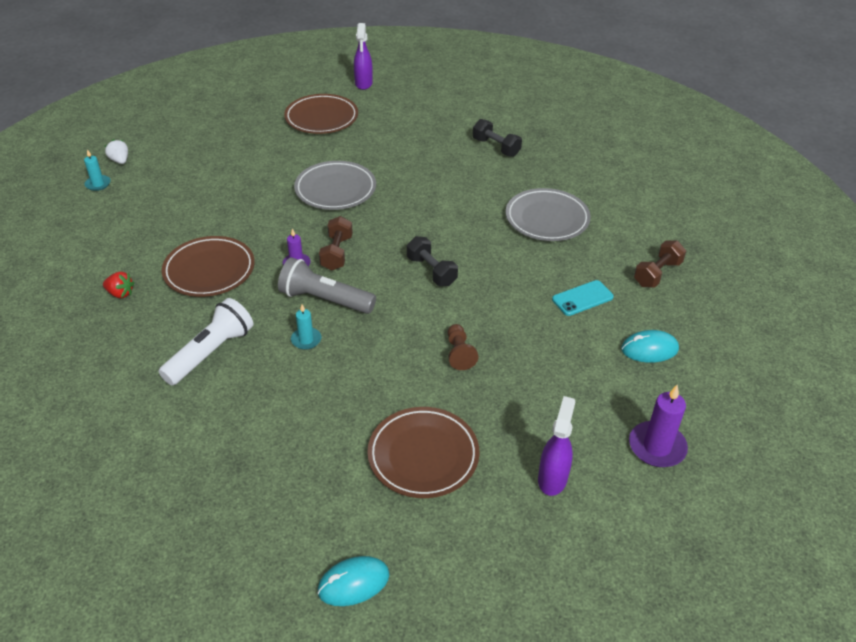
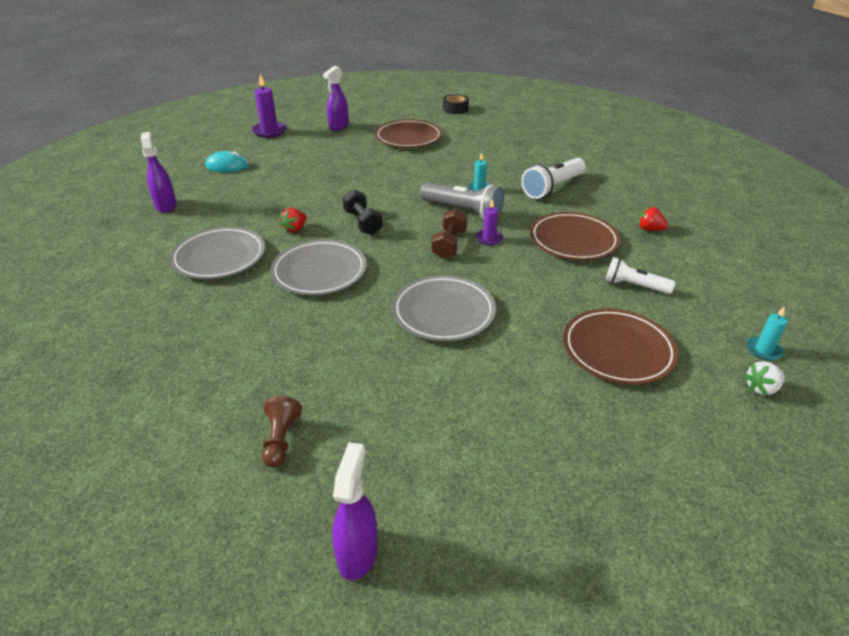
camera: 170 degrees left, 5 degrees down
(120, 161) = (761, 388): white strawberry -> white strawberry turned 90 degrees clockwise
(170, 226) = (634, 286): none -> white flashlight
(321, 118) = (454, 450): brown plate -> brown plate (617, 350)
(353, 583) = (455, 109): turquoise mouse -> black tape
(449, 213) = (319, 272): none -> grey plate
(459, 353) = (365, 174): brown pawn -> brown pawn (281, 439)
(496, 147) = (204, 356): black dumbbell -> none
(497, 256) = (295, 229): none -> red strawberry
(582, 298) = (246, 195): turquoise phone -> none
(657, 274) = (166, 205): brown dumbbell -> purple spray bottle

